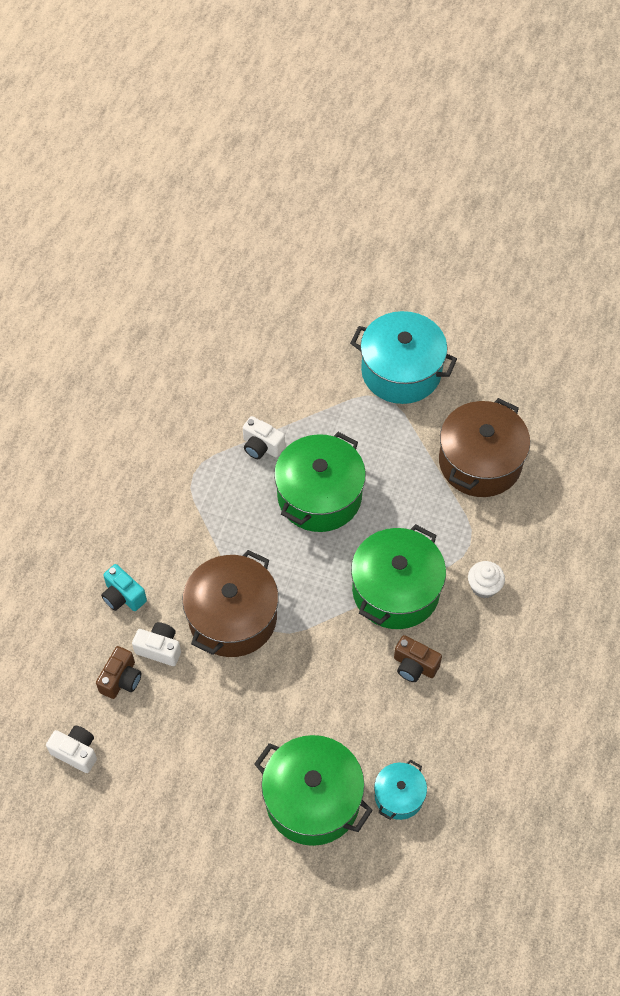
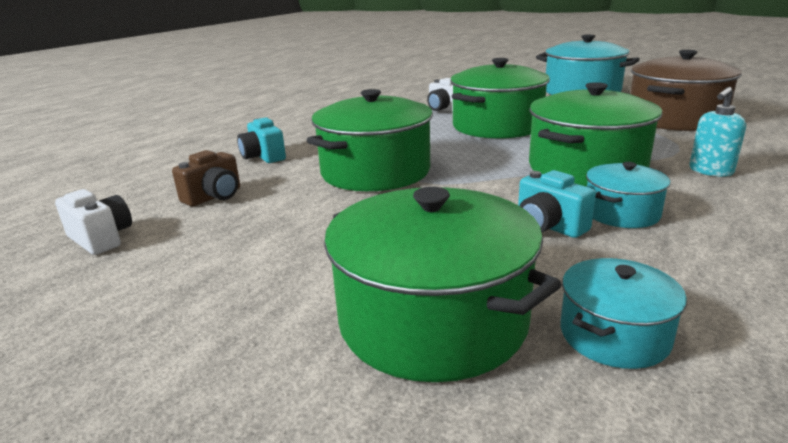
camera: 15 degrees right, 35 degrees down
(159, 648) = (277, 183): white camera -> none
(232, 617) = (375, 172): brown pot -> green pot
(368, 691) = (548, 226): none -> turquoise camera
(414, 666) = (621, 213): brown camera -> turquoise pot
(484, 586) = (710, 171): white cupcake -> turquoise soap dispenser

